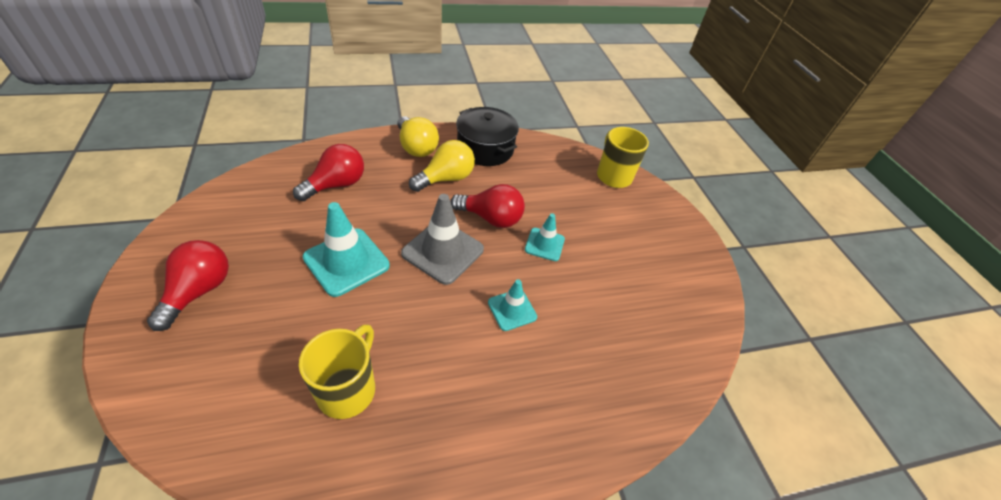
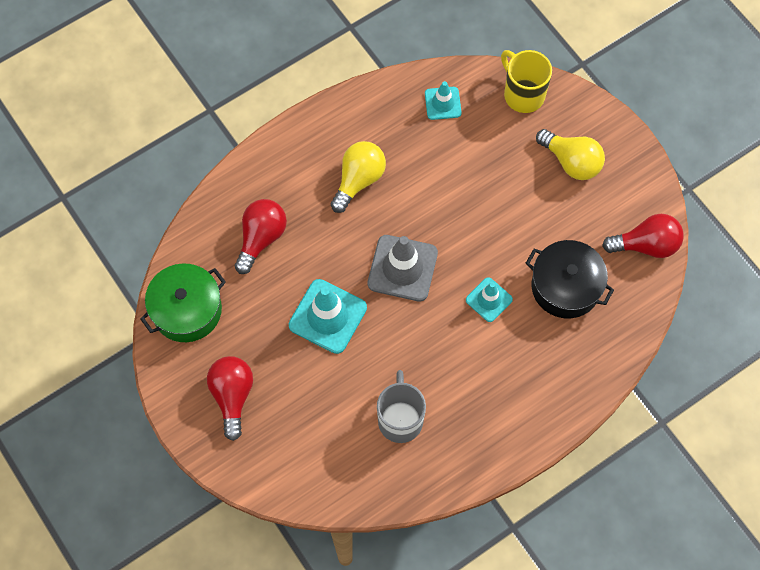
camera: 15 degrees left, 20 degrees up
(228, 208) = (187, 310): none -> green pot
(348, 389) = (400, 419): yellow mug -> grey mug
(416, 147) = (305, 151): yellow light bulb -> yellow light bulb (571, 162)
(485, 149) = (376, 118): black pot -> black pot (565, 286)
(491, 218) = (426, 210): red light bulb -> red light bulb (646, 245)
(544, 244) = (488, 218): turquoise traffic cone -> turquoise traffic cone (443, 103)

